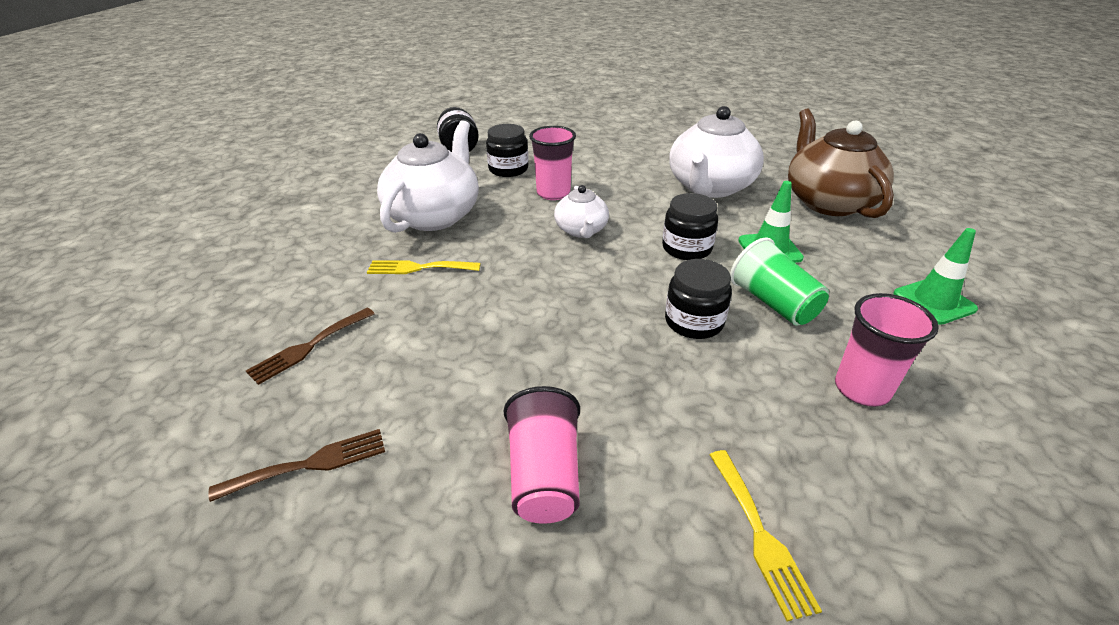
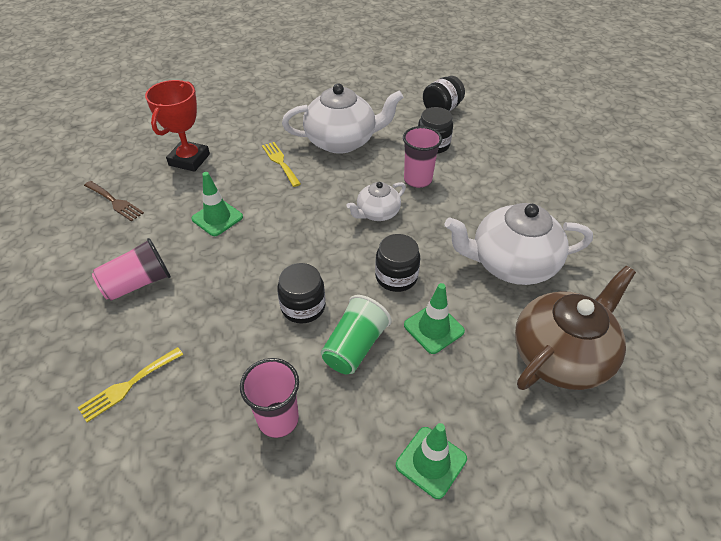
camera: 60 degrees right, 10 degrees up
(308, 347) = (189, 160): brown fork -> red trophy
(473, 351) = (217, 218): none -> green traffic cone

